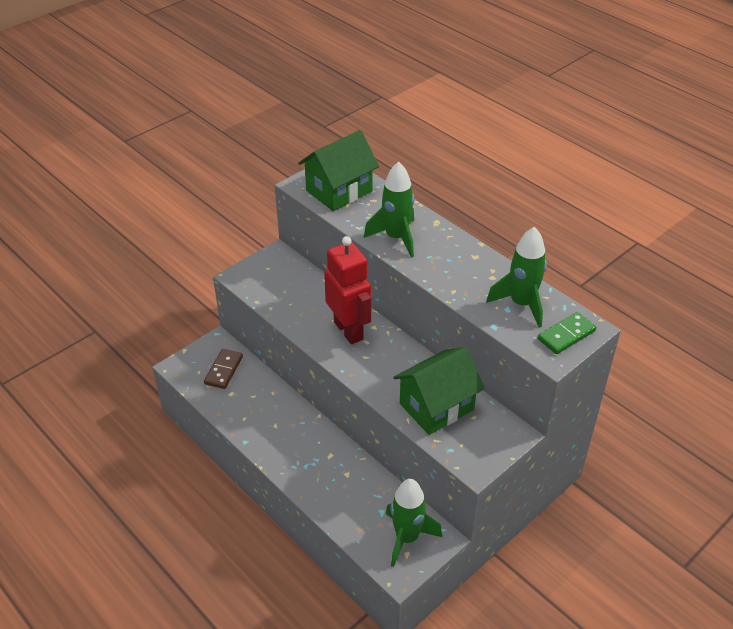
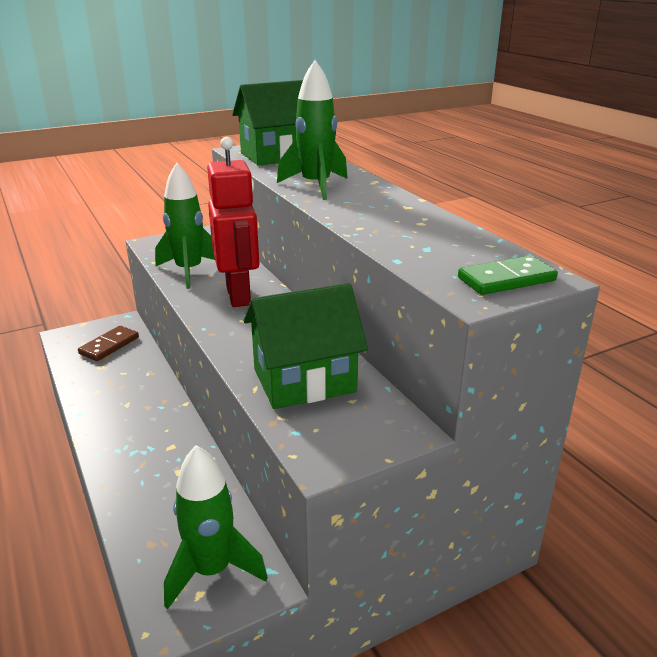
camera: 15 degrees right, 15 degrees down
(521, 304) = (450, 246): green rocket -> green rocket (189, 271)

